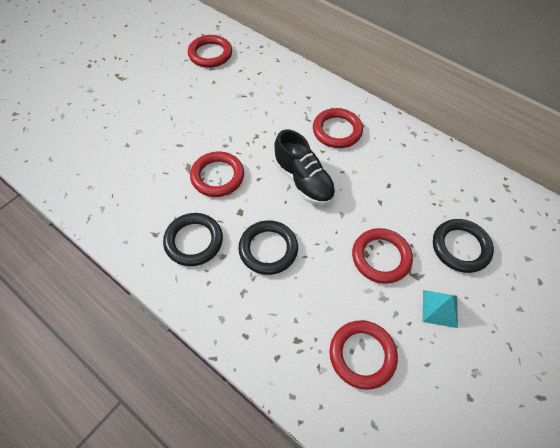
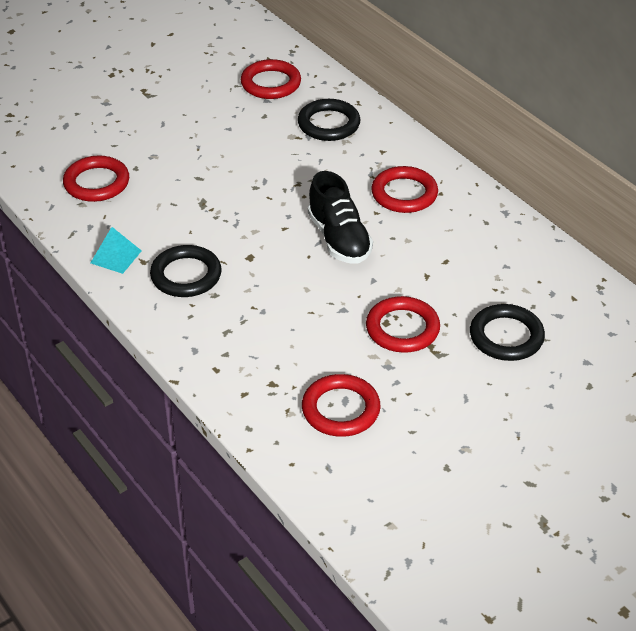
camera: 15 degrees right, 15 degrees down
(217, 176) = (235, 217): red ring -> red ring (96, 183)
(268, 249) = (270, 298): black ring -> black ring (329, 124)
(439, 308) = (451, 387): turquoise pyramid -> turquoise pyramid (116, 256)

